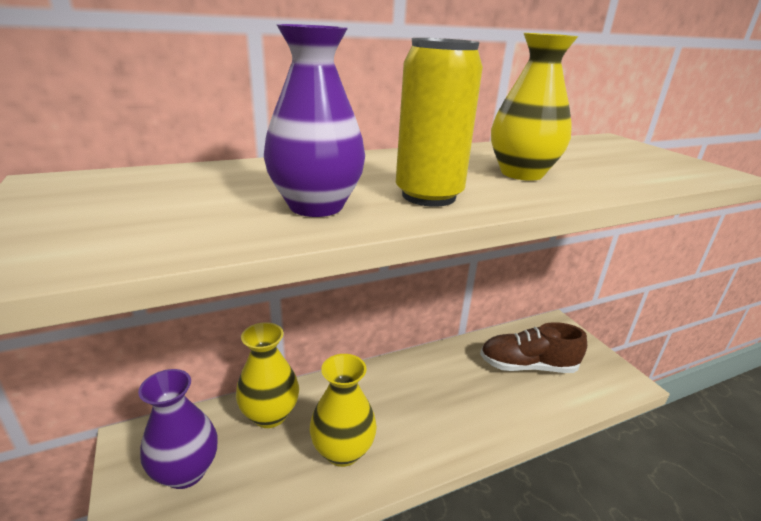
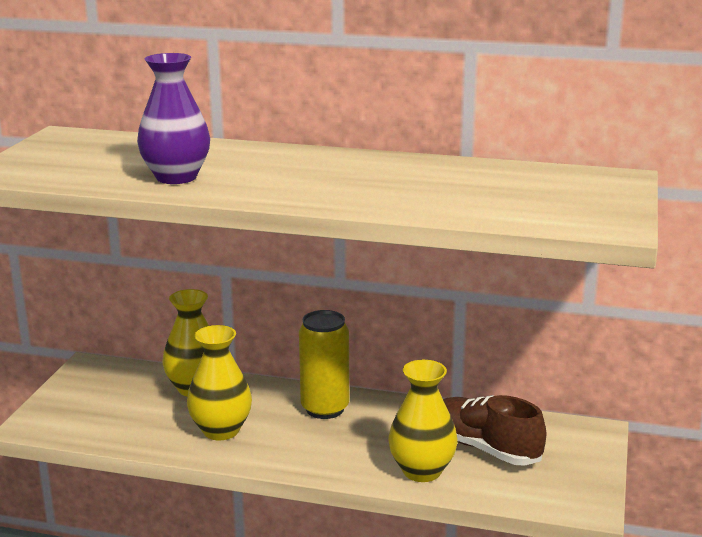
camera: 40 degrees right, 5 degrees down
(186, 471) = (104, 396): purple vase -> none
(428, 196) = (263, 187): yellow can -> yellow can (325, 409)
(521, 173) = (388, 187): yellow vase -> yellow vase (422, 471)

